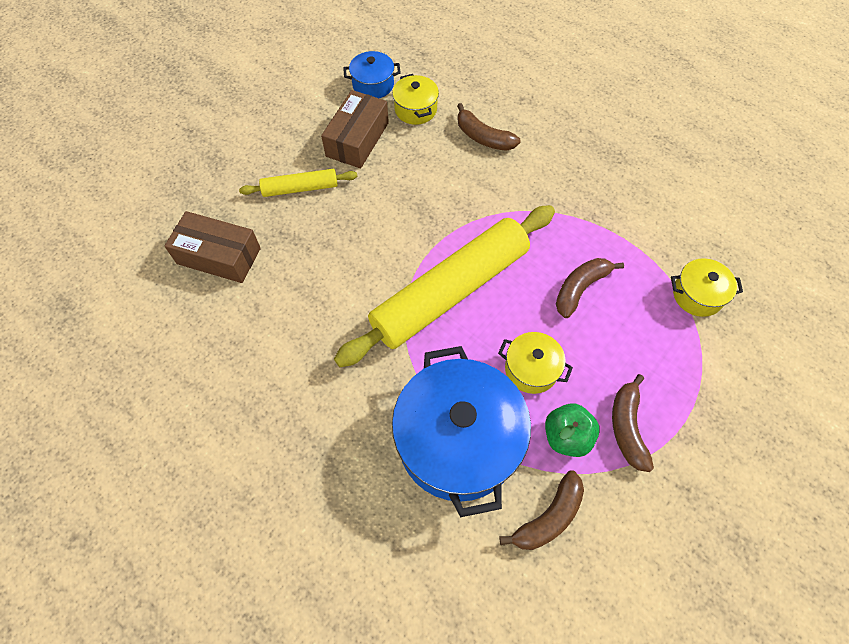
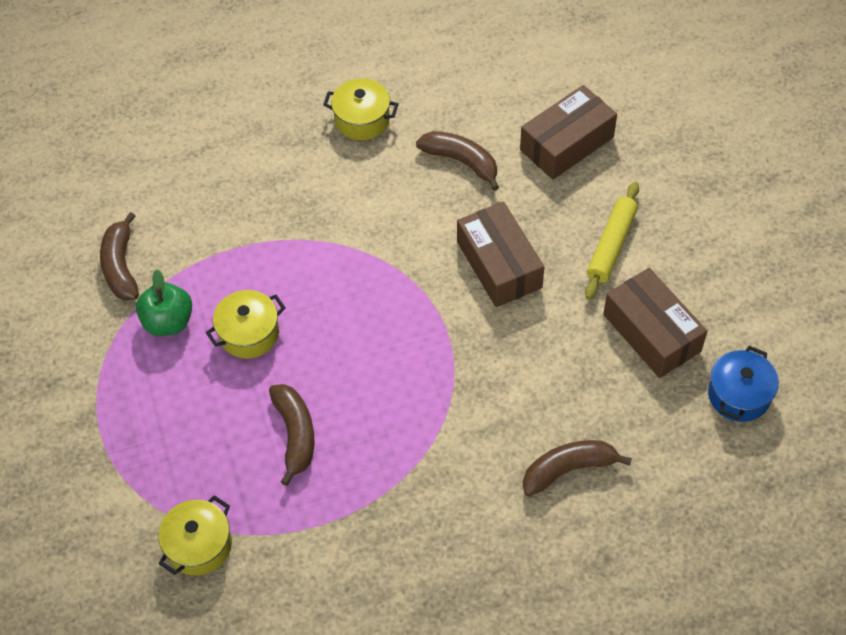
camera: 125 degrees right, 5 degrees down
(359, 243) = (499, 265): none -> brown box
(415, 109) = (664, 420): yellow pot -> yellow pot (362, 120)
(450, 292) = (381, 314): yellow rolling pin -> none
(458, 441) = (233, 238): blue pot -> none
(627, 427) = (135, 376): brown banana -> brown banana (461, 162)

